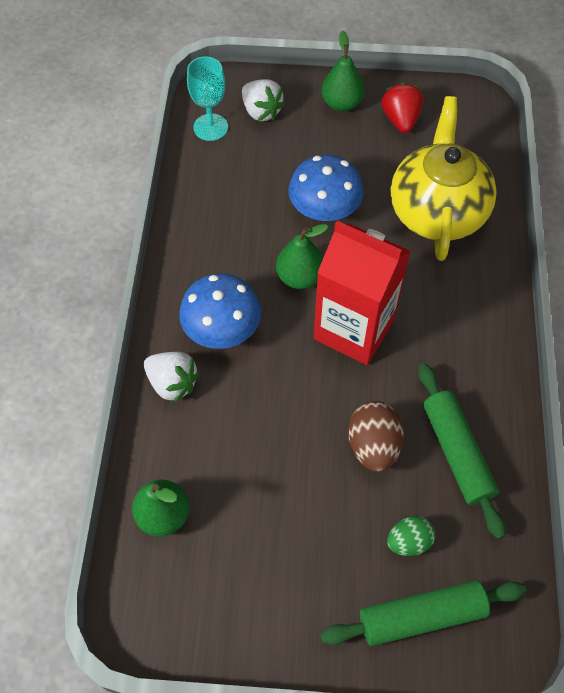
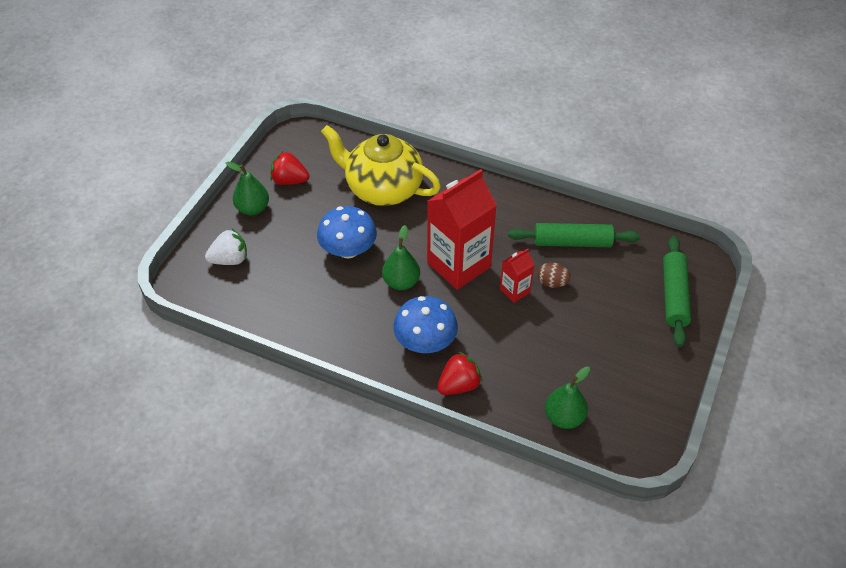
camera: 70 degrees left, 10 degrees down
(172, 383) = (459, 385): white strawberry -> red strawberry
(210, 127) = (226, 297): turquoise goblet -> none
(340, 404) = (515, 291): none -> red carton
(373, 446) = (552, 283): brown egg -> brown egg, size x0.65
(408, 541) = (624, 286): green egg -> none

